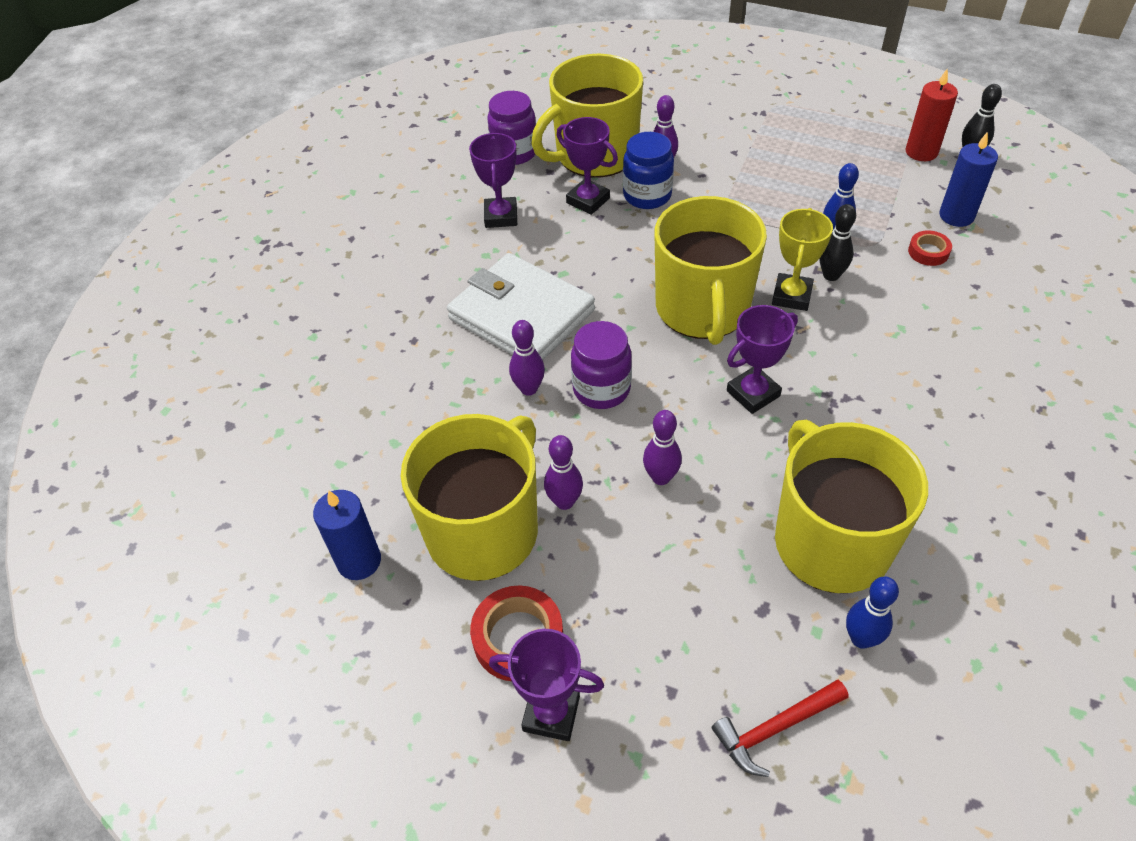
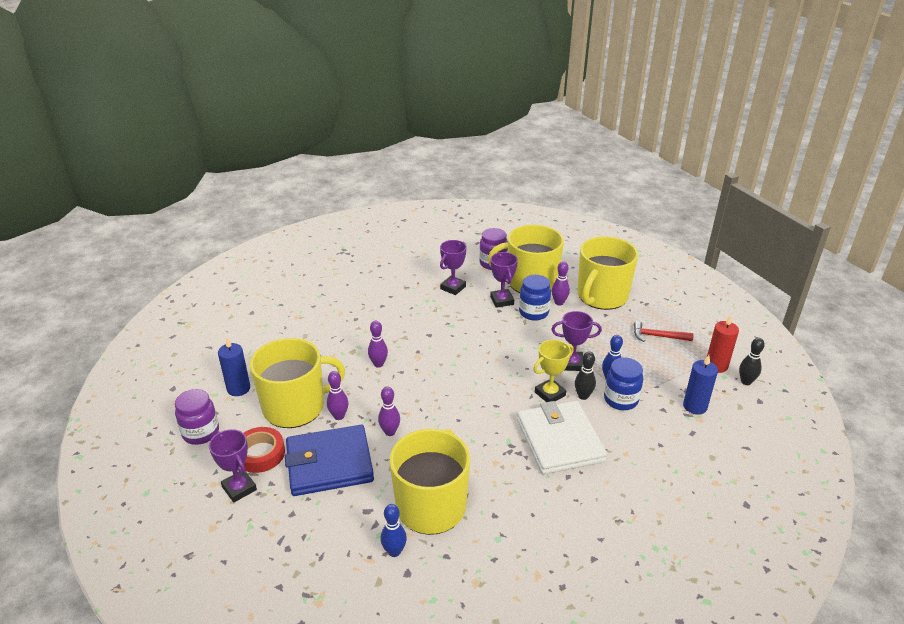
camera: 35 degrees right, 15 degrees down
(521, 315) = (412, 333): white wallet -> white wallet (559, 440)
(601, 389) = (409, 382): purple jar -> purple jar (201, 433)
(635, 580) = (329, 464): none -> blue wallet
(703, 309) = (497, 375): yellow mug -> yellow mug (601, 296)
(753, 393) = (475, 424): purple trophy -> purple trophy (572, 364)
(775, 728) = (314, 557): red hammer -> red hammer (657, 336)
(875, 255) = (621, 400): none -> blue jar
(928, 252) = (653, 414): red tape -> none

